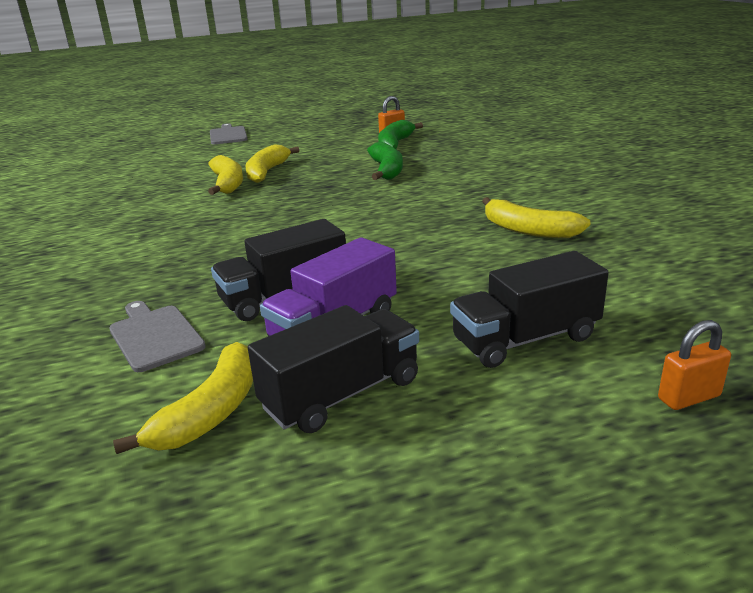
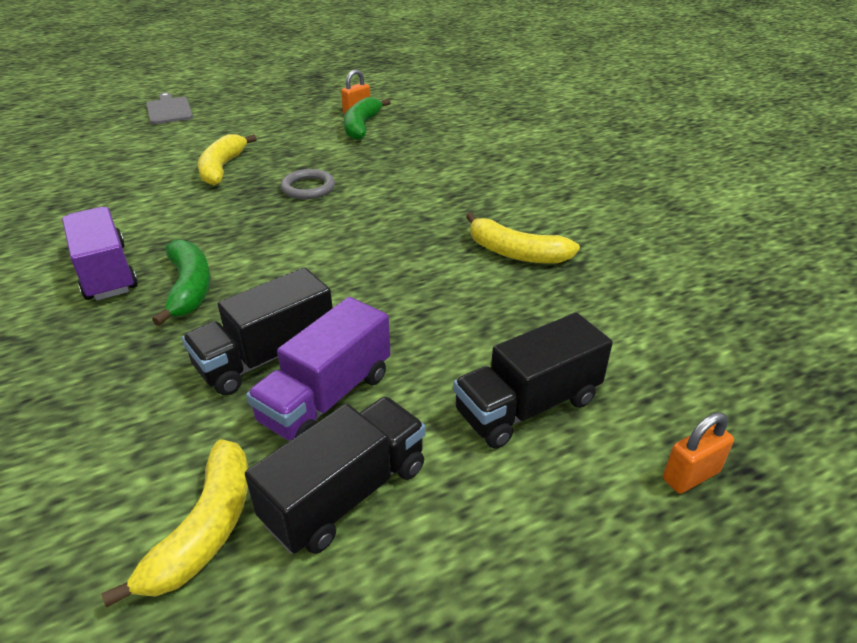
camera: 10 degrees left, 10 degrees up
(155, 336) = (125, 421): grey cutting board -> none
(157, 238) = (106, 272): none -> purple truck
(228, 184) = (179, 186): yellow banana -> none
(340, 185) = (308, 188): none -> grey ring
(387, 170) = (357, 166): green banana -> green banana (189, 288)

